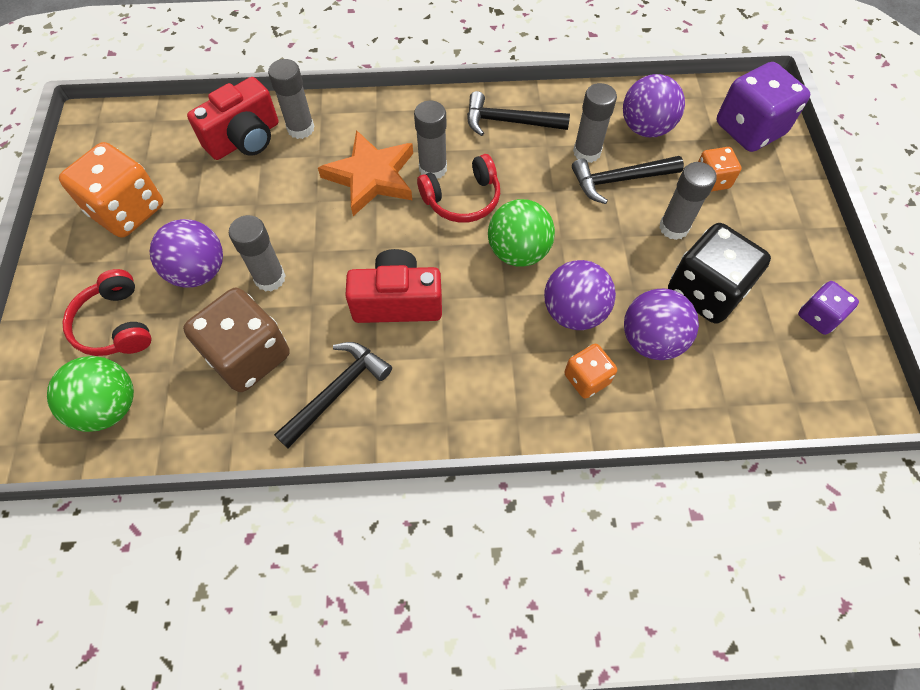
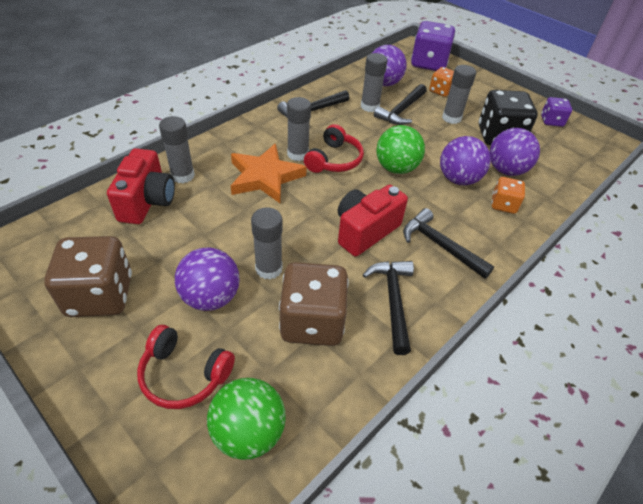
camera: 45 degrees left, 15 degrees down
(128, 210) = (100, 295): orange dice -> brown dice
(452, 372) = (440, 245): none -> black hammer

